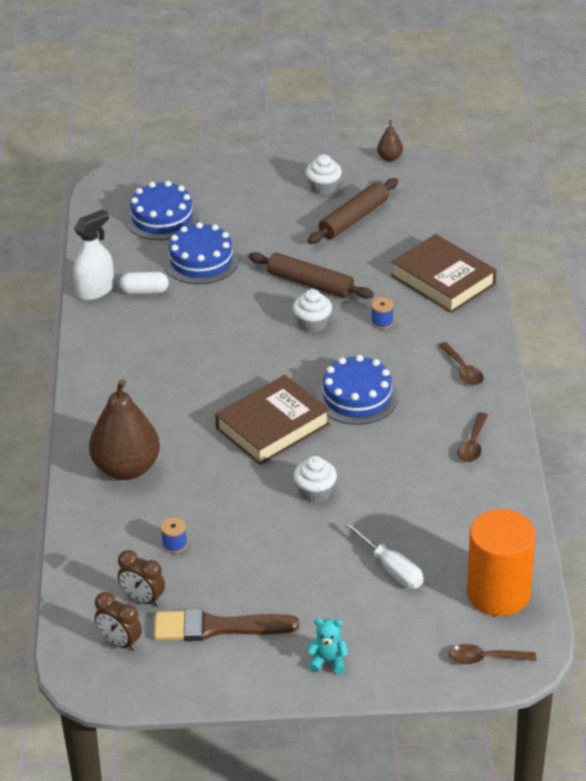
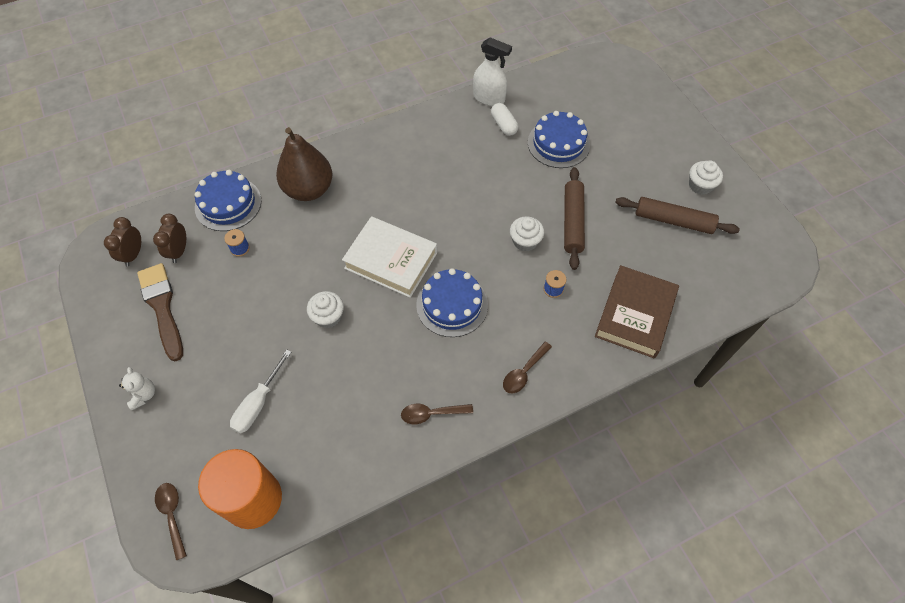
camera: 65 degrees right, 20 degrees up
(162, 218) = (593, 102): blue cake -> blue cake (228, 204)
(272, 426) = (391, 260): brown book -> white book
(328, 661) = (143, 395): turquoise teddy bear -> white teddy bear
(389, 157) = (773, 216): brown pear -> none

